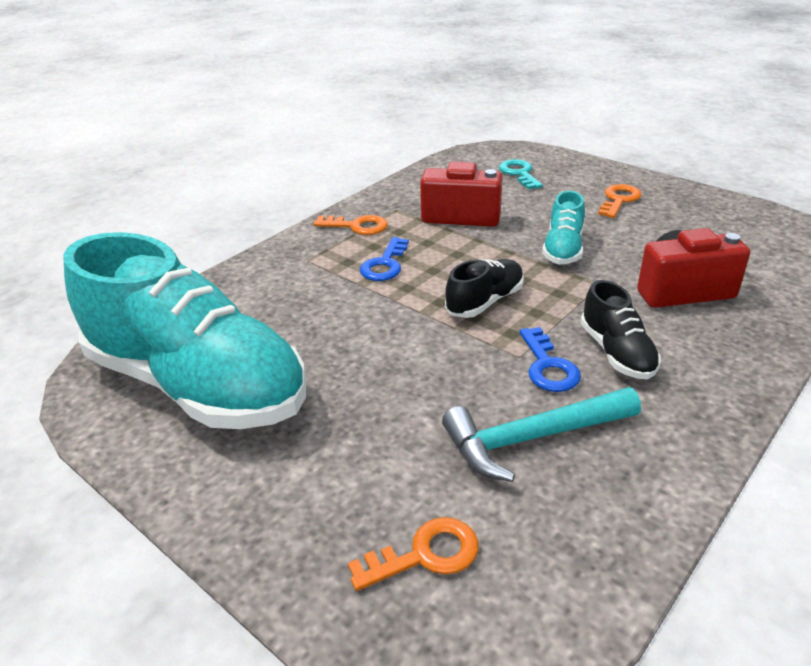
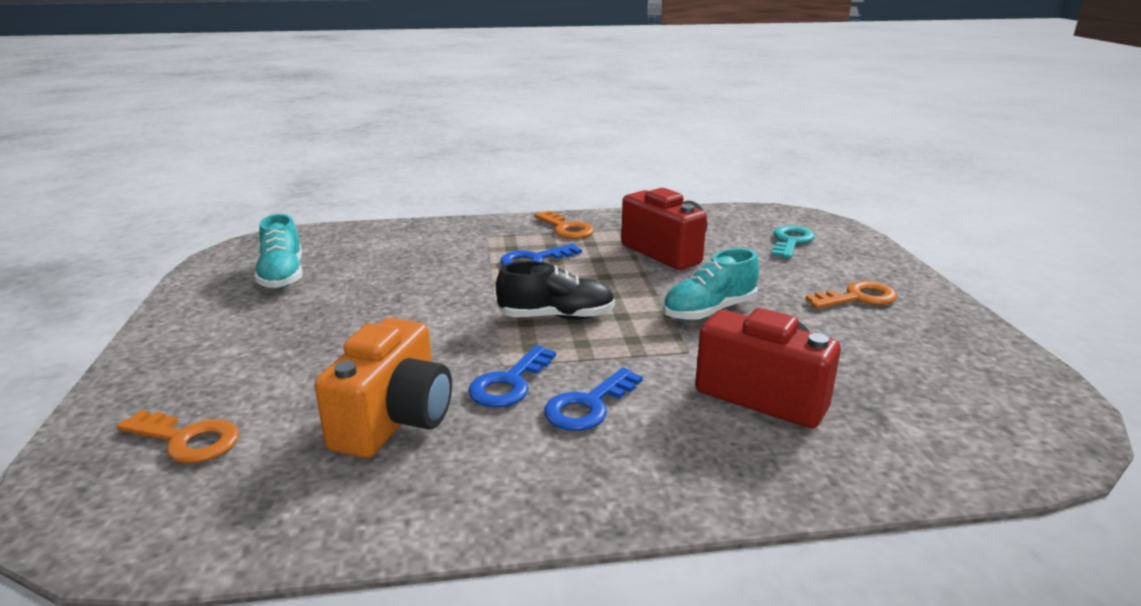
camera: 40 degrees right, 10 degrees down
(197, 384) = (282, 276): turquoise shoe -> turquoise shoe, size x0.43
(533, 438) = (394, 421): turquoise hammer -> orange camera
(616, 352) = (588, 406): black shoe -> blue key

